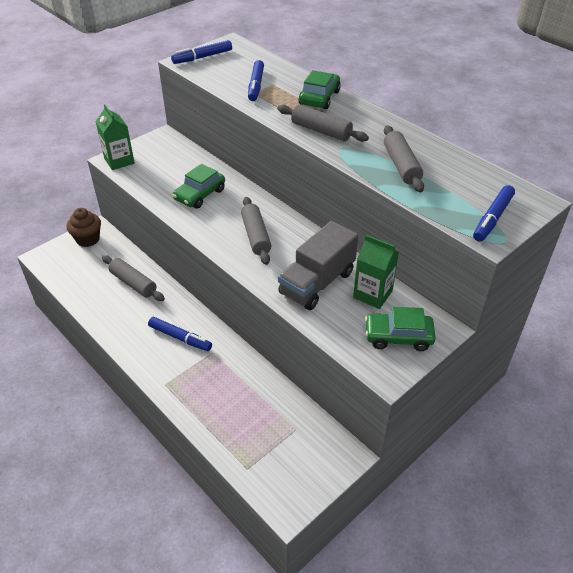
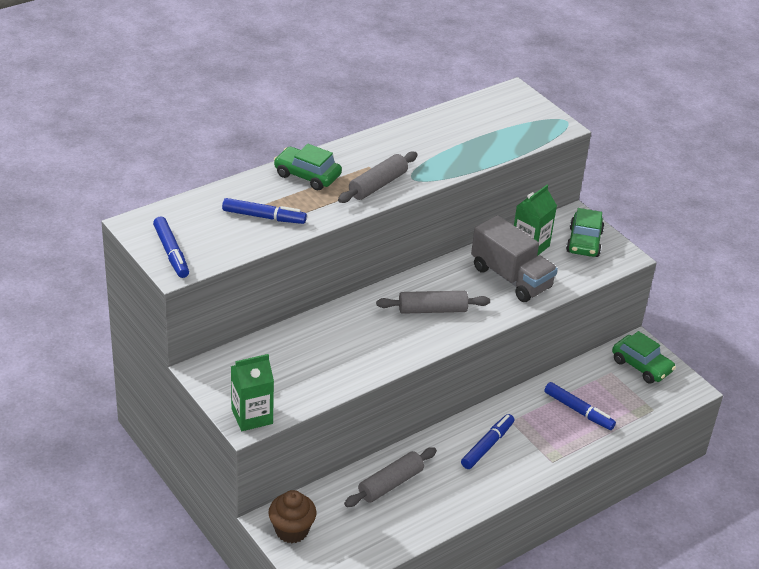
camera: 85 degrees left, 5 degrees down
(200, 195) = (347, 346): green car -> green car (641, 366)
(401, 165) = (450, 148): grey rolling pin -> none
(492, 218) = (536, 119): blue marker -> blue marker (578, 411)

